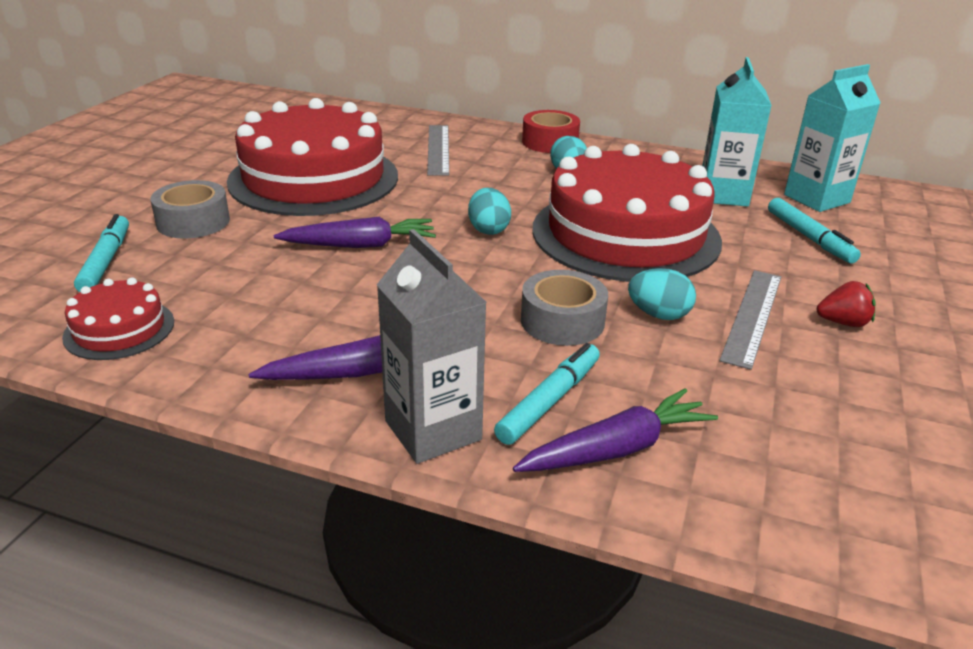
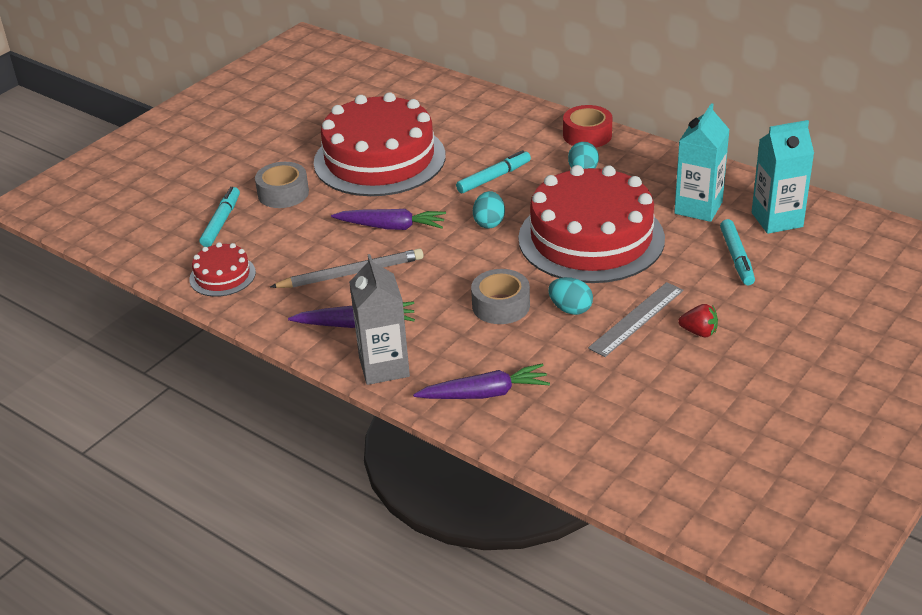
camera: 20 degrees right, 5 degrees up
(325, 305) = (351, 273): none -> grey pencil
(438, 149) = (489, 135): grey ruler -> none
(549, 401) = (461, 359): turquoise marker -> turquoise marker (494, 177)

